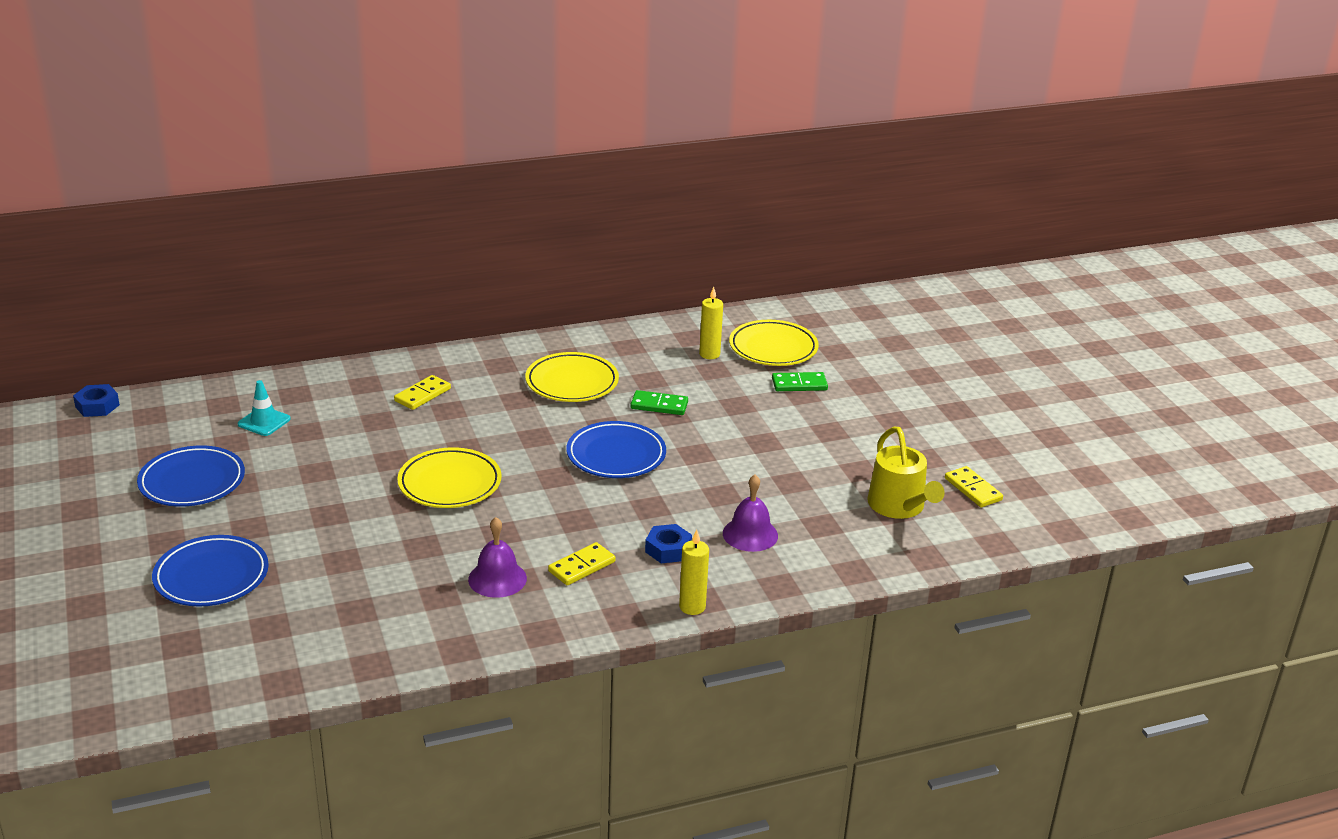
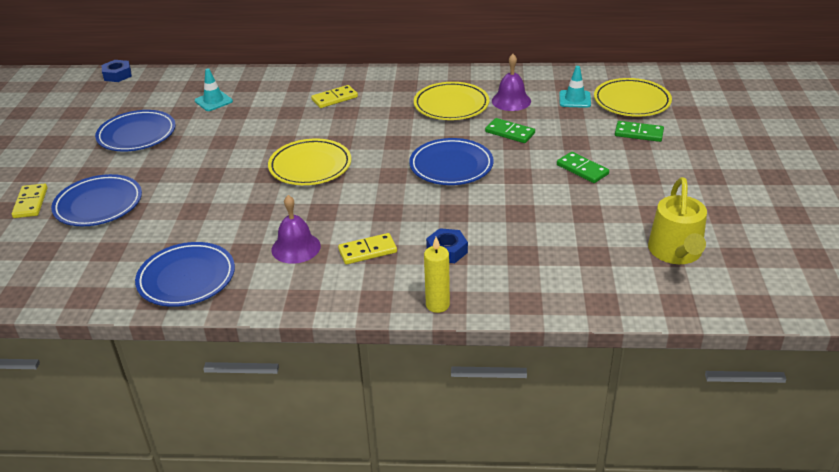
camera: 25 degrees right, 5 degrees up
(392, 637) = (186, 278): none -> blue plate
(709, 354) = (574, 99): yellow candle -> turquoise traffic cone
(750, 534) = (525, 251): purple bell -> purple bell (511, 101)
(761, 435) = (582, 169): none -> green domino
(973, 489) = (757, 250): yellow domino -> yellow domino (30, 203)

